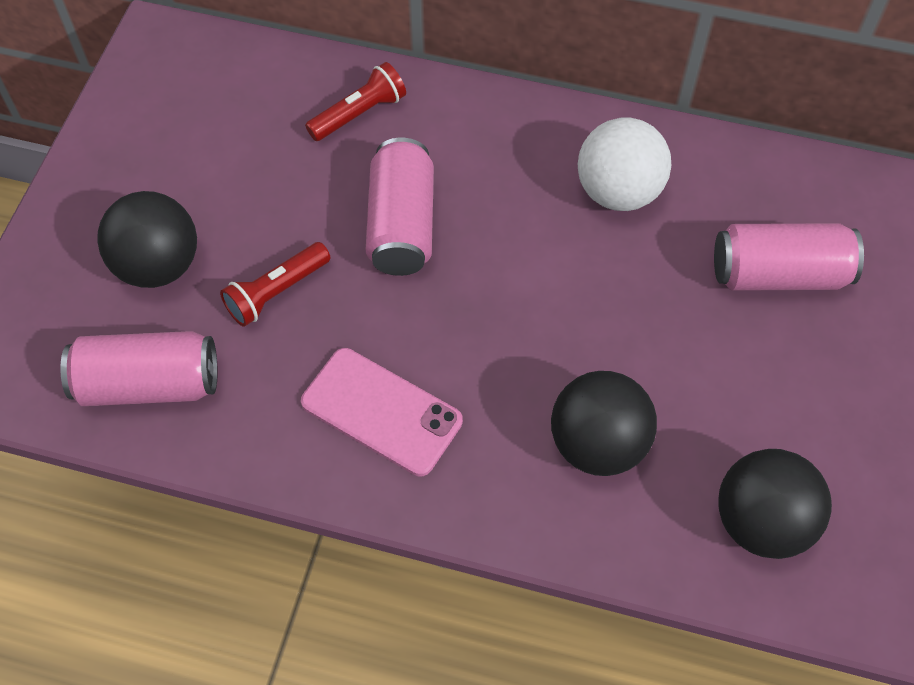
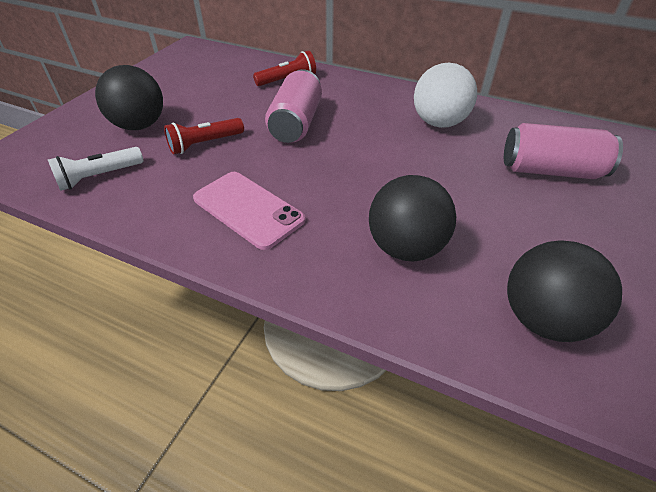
camera: 10 degrees right, 15 degrees down
(149, 384) = (99, 177): pink can -> white flashlight

